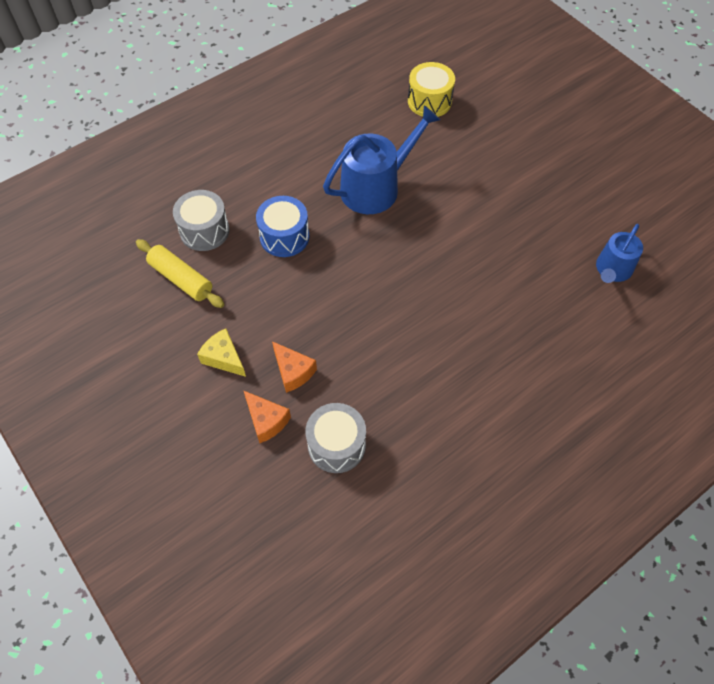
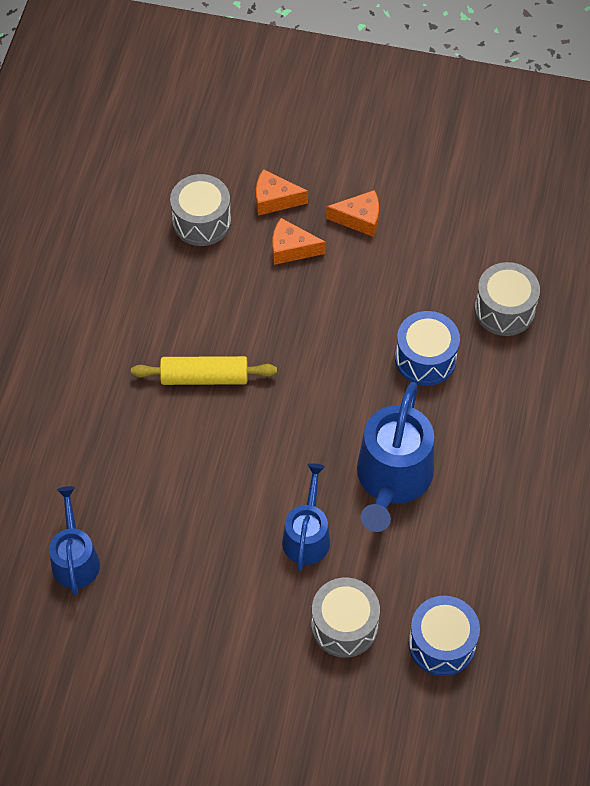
camera: 140 degrees right, 0 degrees up
(181, 279) = (471, 253): yellow rolling pin -> yellow rolling pin (204, 377)
(224, 358) = (359, 219): yellow cheese -> orange cheese
(429, 101) = (442, 644): yellow drum -> blue drum
(455, 191) = (307, 536): none -> blue watering can
(474, 139) = (344, 625): none -> grey drum

